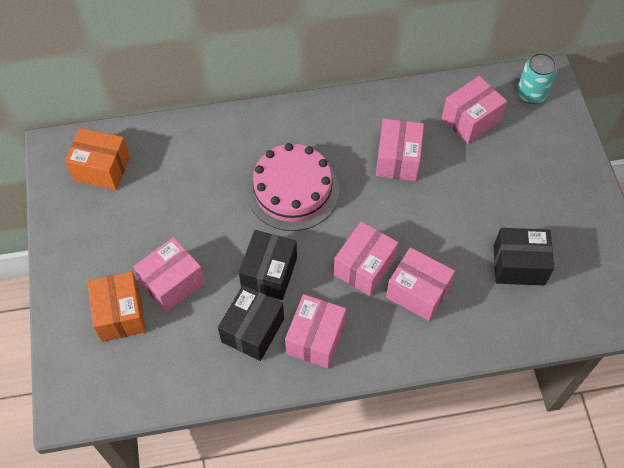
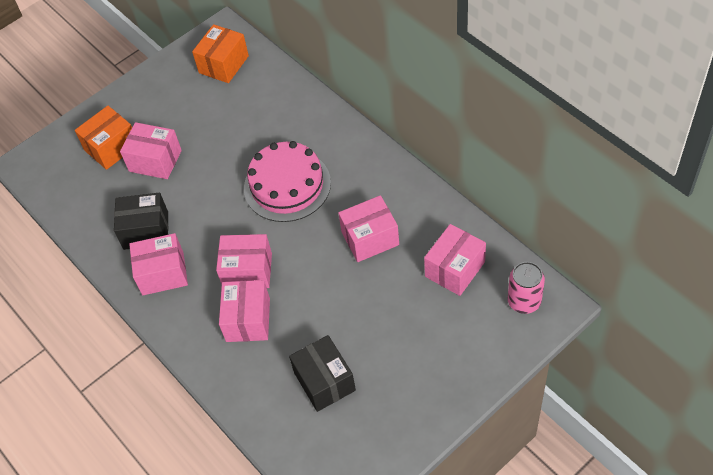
camera: 65 degrees right, 5 degrees down
(102, 168) = (223, 64): orange box -> orange box turned 45 degrees clockwise
(269, 273) = (201, 213): black box -> none
(470, 120) = (455, 269): pink box -> pink box turned 75 degrees counterclockwise
(531, 94) = (524, 301): turquoise can -> pink can

